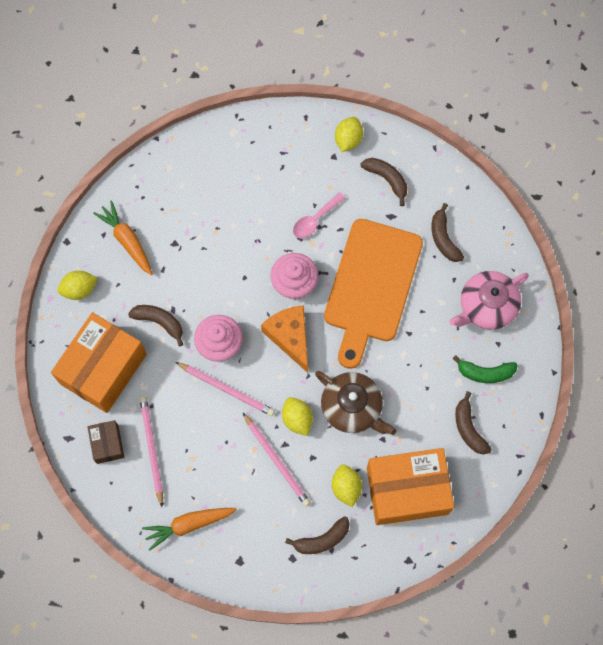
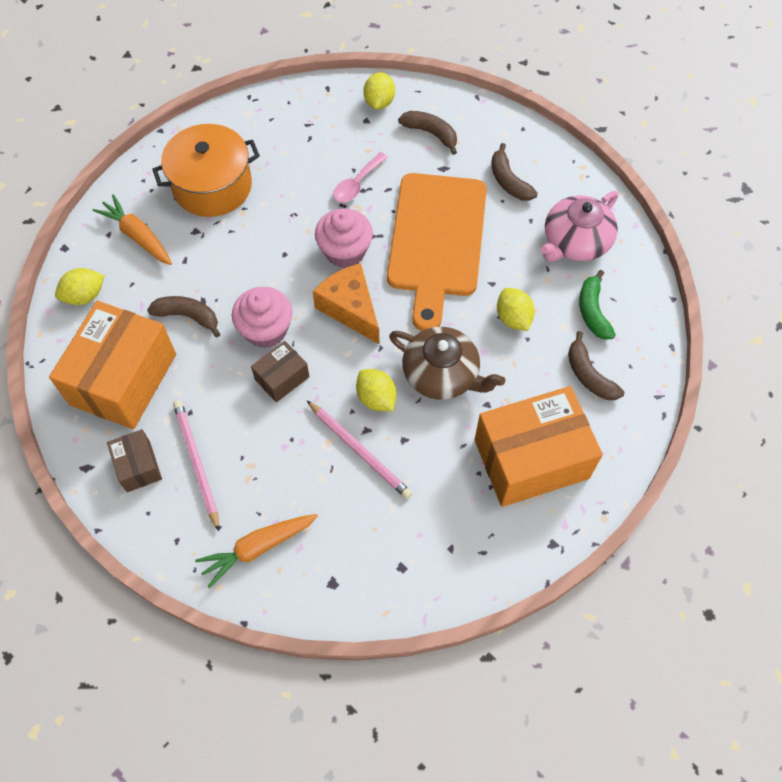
camera: 10 degrees left, 10 degrees down
(194, 202) = (212, 186): none -> orange pot
(226, 389) = (282, 378): pink pencil -> brown box
(322, 539) = (436, 537): brown banana -> none
(346, 487) = (453, 468): yellow lemon -> yellow lemon (513, 318)
(485, 373) = (592, 311): green banana -> green banana turned 90 degrees clockwise

